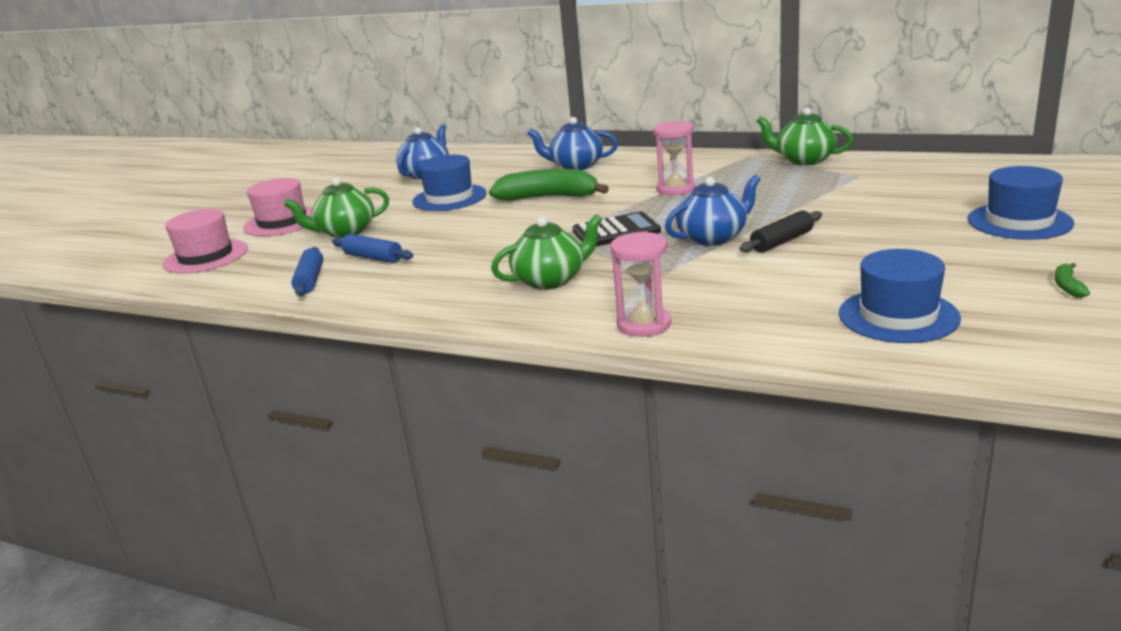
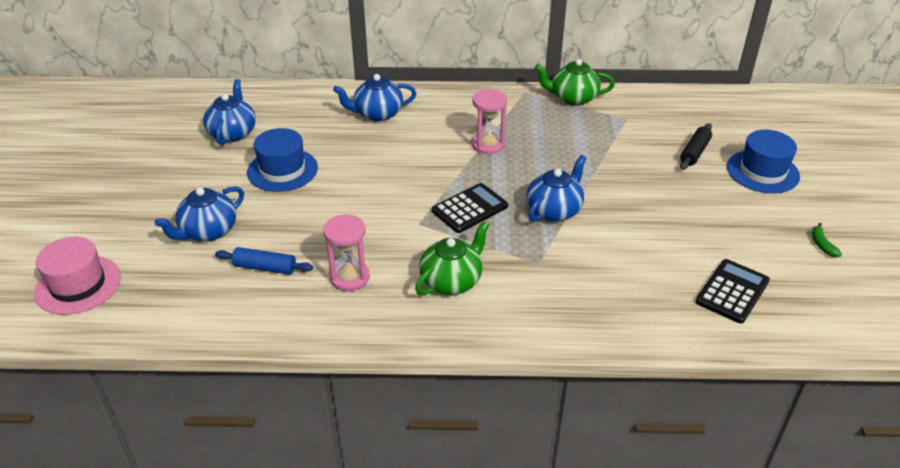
camera: 25 degrees left, 15 degrees up
(282, 222) = (125, 221): pink hat -> none
(310, 280) = (222, 307): blue rolling pin -> none
(345, 232) = (208, 231): green teapot -> blue teapot
(548, 197) = (380, 163): green banana -> none
(644, 324) = (559, 327): pink hourglass -> pink hourglass (349, 277)
(782, 241) = (609, 210): black rolling pin -> black rolling pin (694, 152)
(898, 316) = (732, 291): blue hat -> black calculator

